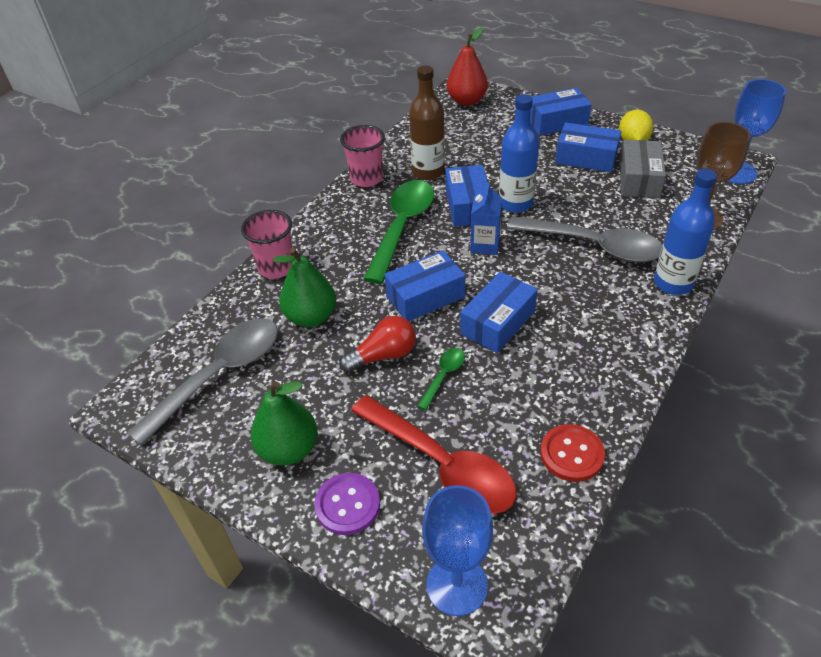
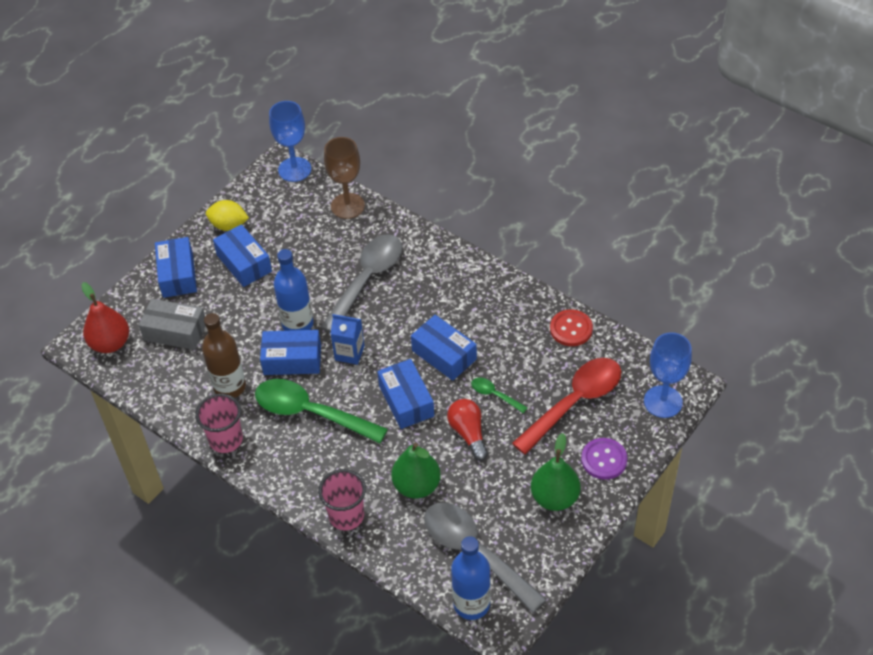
camera: 85 degrees left, 5 degrees up
(586, 158) = (244, 263): blue box -> blue box turned 60 degrees counterclockwise
(639, 179) = (286, 233): grey box -> grey box (175, 331)
(673, 283) = (420, 241): blue bottle -> blue bottle (471, 604)

